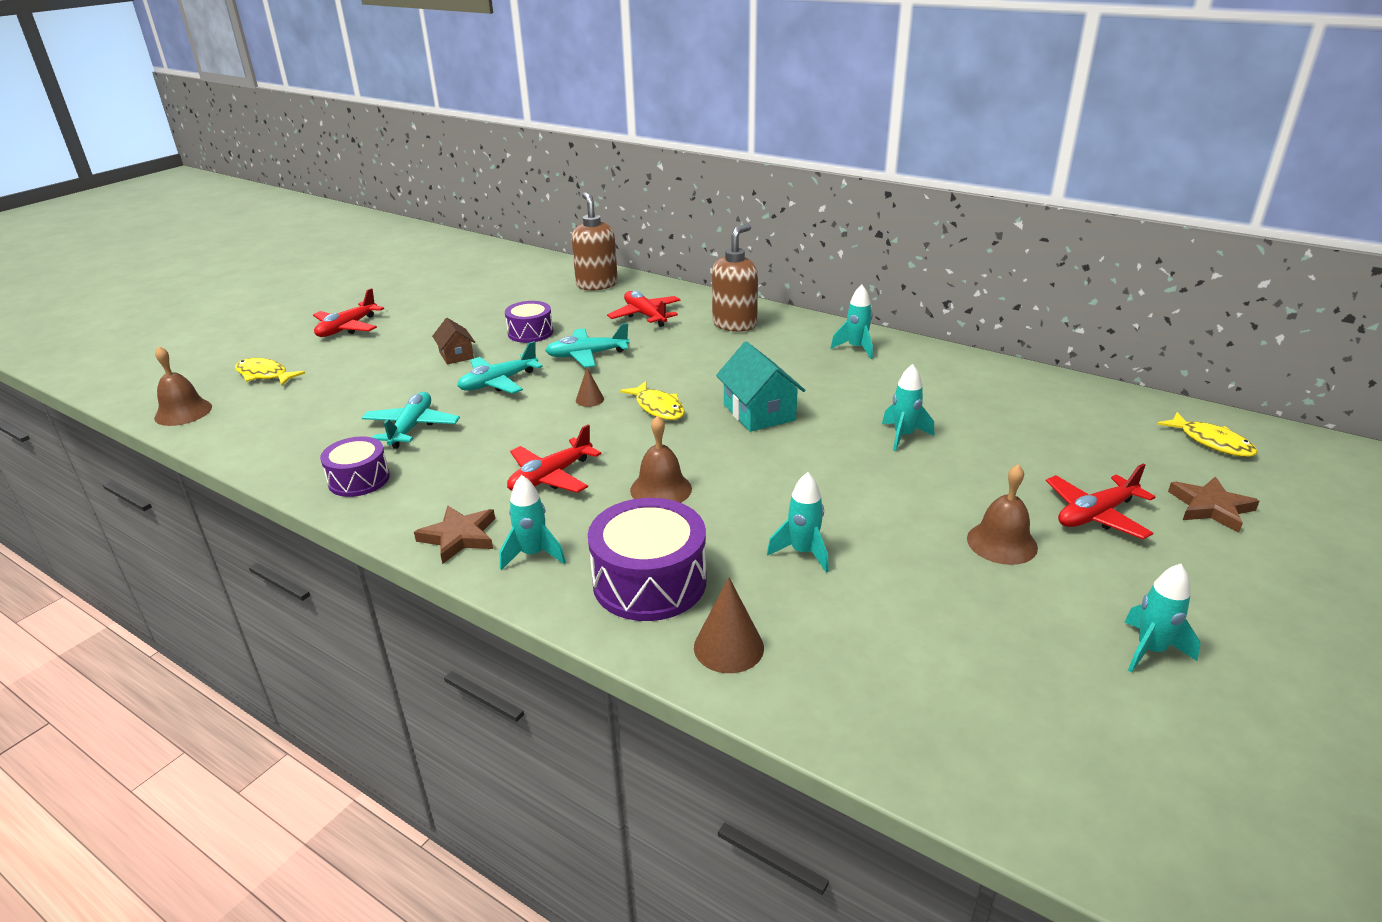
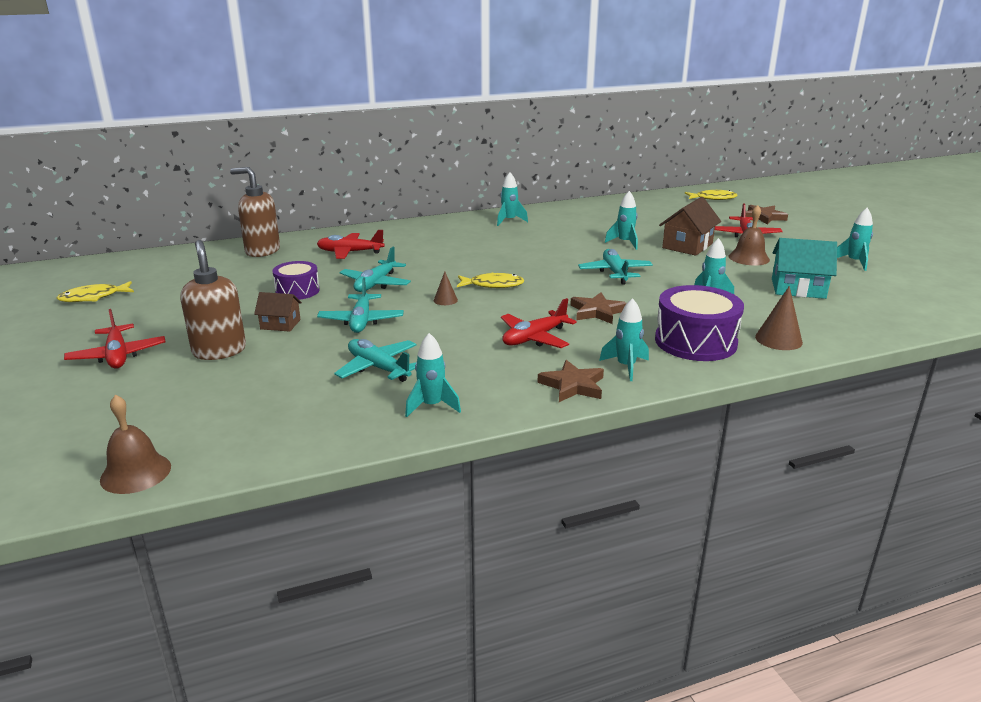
camera: 55 degrees left, 5 degrees down
(264, 375) = (137, 414): yellow fish -> yellow fish (93, 297)
(359, 479) = (432, 406): purple drum -> turquoise rocket
(550, 477) = (534, 338): red plane -> red plane turned 60 degrees clockwise
(661, 489) = (597, 311): brown bell -> brown star
(735, 324) = (418, 235): brown soap dispenser -> brown soap dispenser (219, 351)
(759, 412) = (545, 263): turquoise house -> turquoise house (798, 288)
(792, 462) = (615, 273): none -> turquoise plane
(968, 481) = (687, 246): none -> brown house

